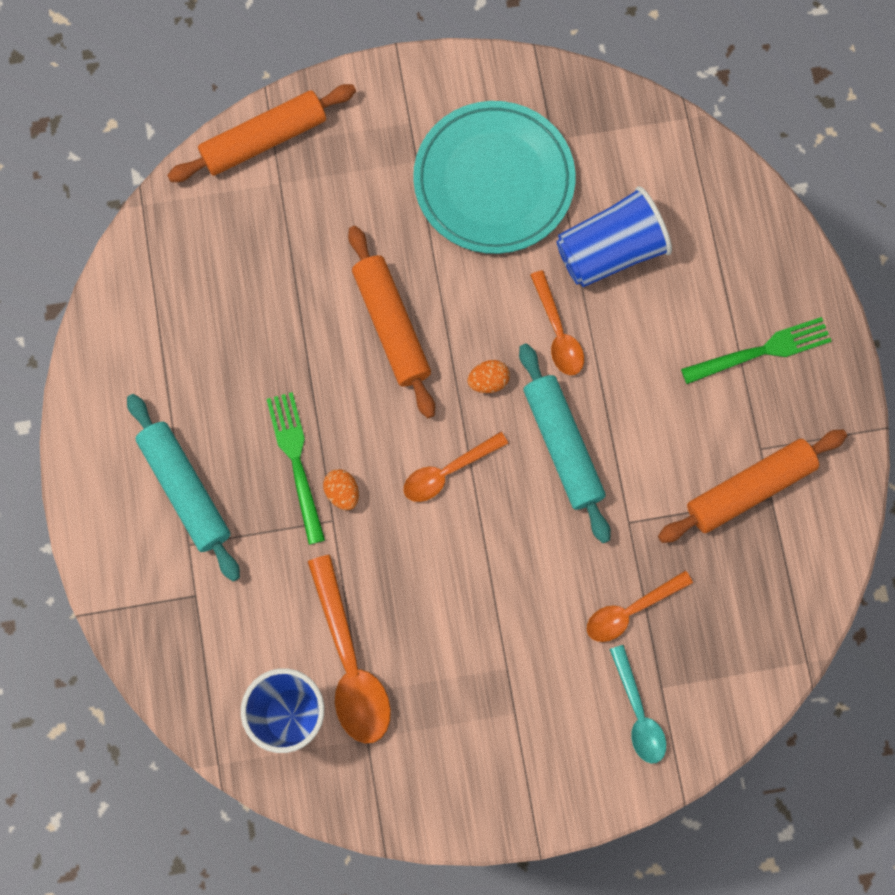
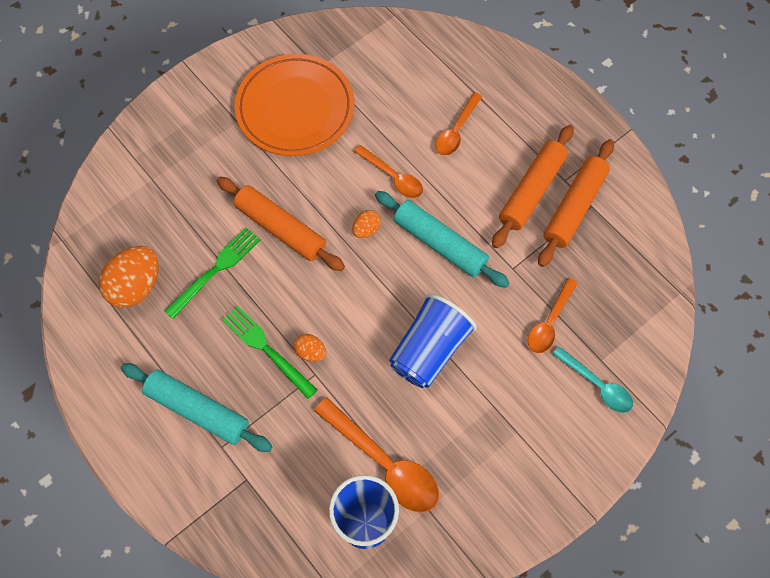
camera: 30 degrees left, 10 degrees down
(194, 307) = (135, 286): none -> orange egg
(264, 140) = (125, 158): orange rolling pin -> orange rolling pin (532, 191)
(448, 472) = (374, 300): orange spoon -> orange spoon (456, 131)
(494, 181) = (295, 109): turquoise plate -> orange plate
(610, 251) = (396, 113): blue cup -> blue cup (429, 350)
(762, 350) = (527, 123): green fork -> green fork (216, 269)

